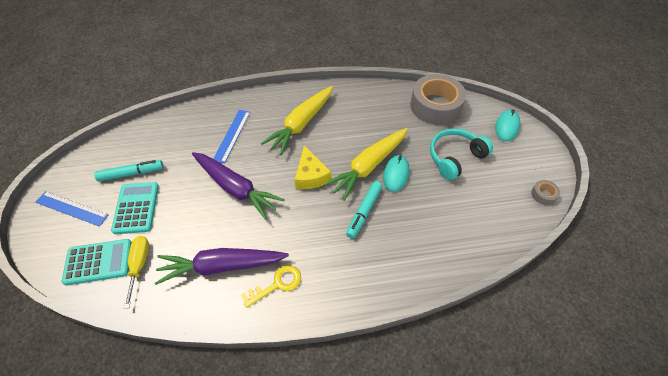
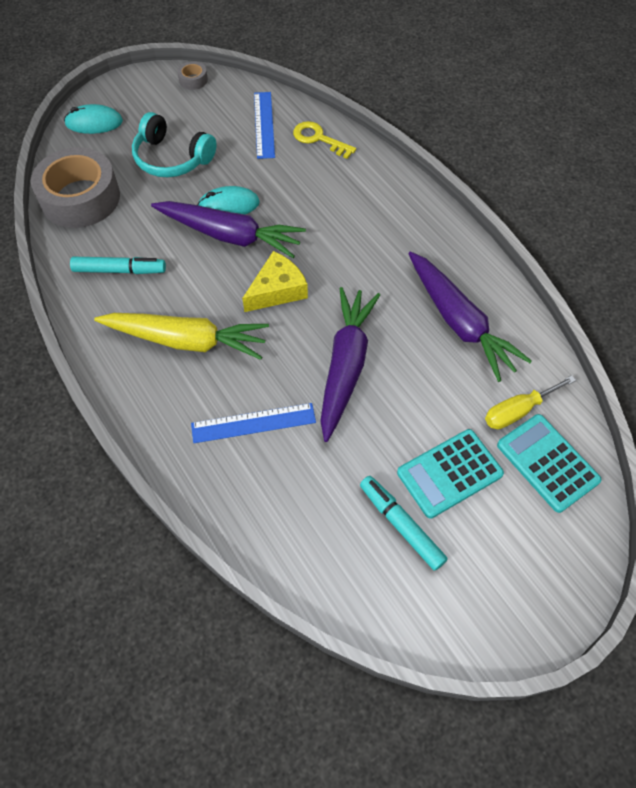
camera: 115 degrees left, 5 degrees up
(71, 208) = (507, 567): blue ruler -> blue ruler (264, 124)
(277, 284) = (443, 261): yellow key -> yellow key (319, 139)
(364, 211) = (302, 218): turquoise marker -> turquoise marker (119, 270)
(368, 166) = (230, 235): yellow carrot -> purple carrot

